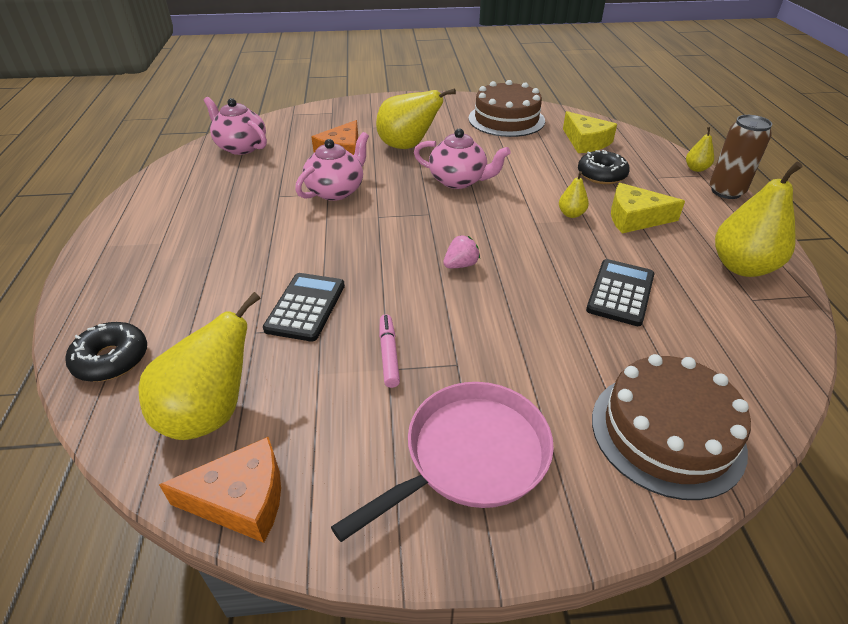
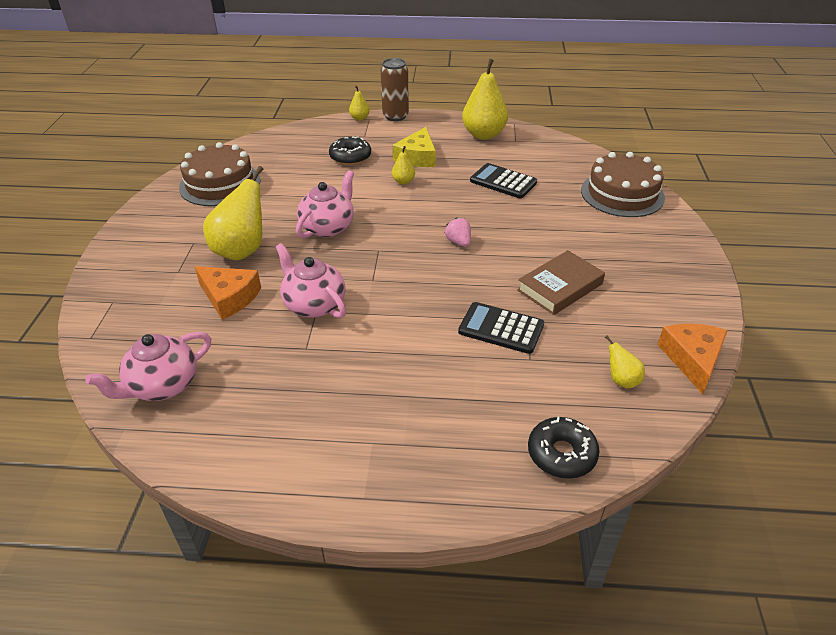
camera: 80 degrees left, 0 degrees up
(210, 413) = (621, 380): yellow pear -> yellow pear, size x0.47
(389, 355) = (560, 287): pink marker -> brown book
(469, 456) = (646, 262): pink pan -> none
(585, 142) = (291, 152): yellow cheese -> none

